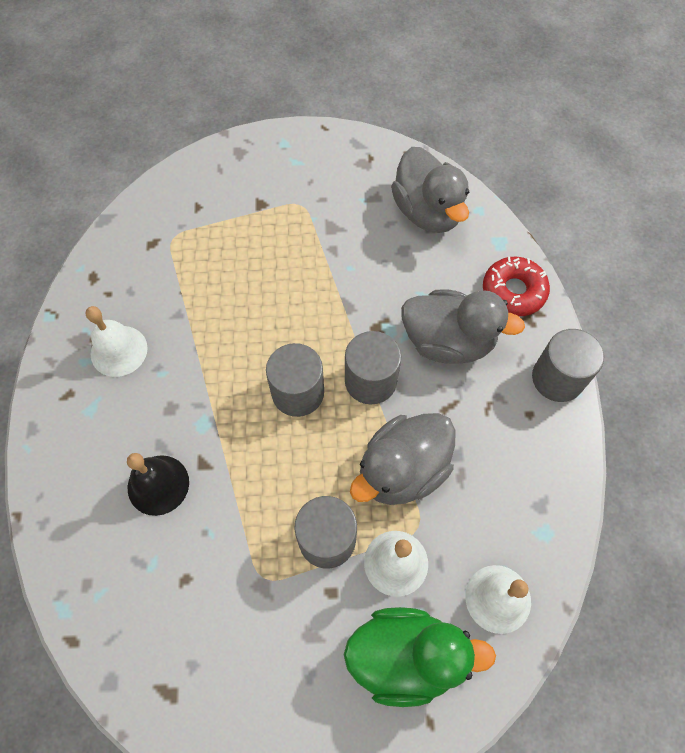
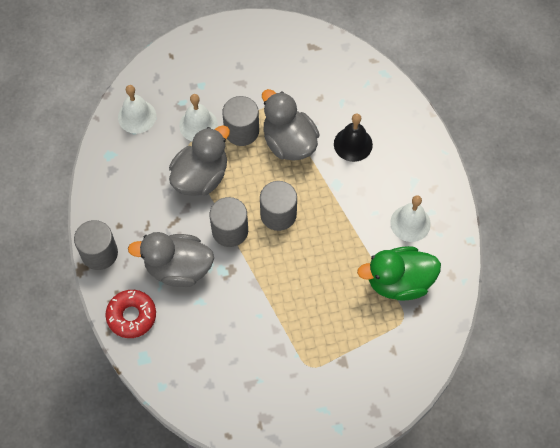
camera: 170 degrees right, 0 degrees up
(406, 656) = (187, 81): green duck -> green duck (399, 282)
(427, 212) = (204, 377): grey duck -> grey duck (289, 142)

